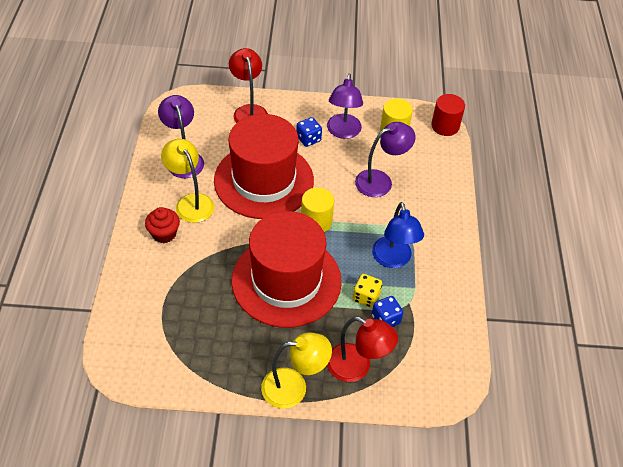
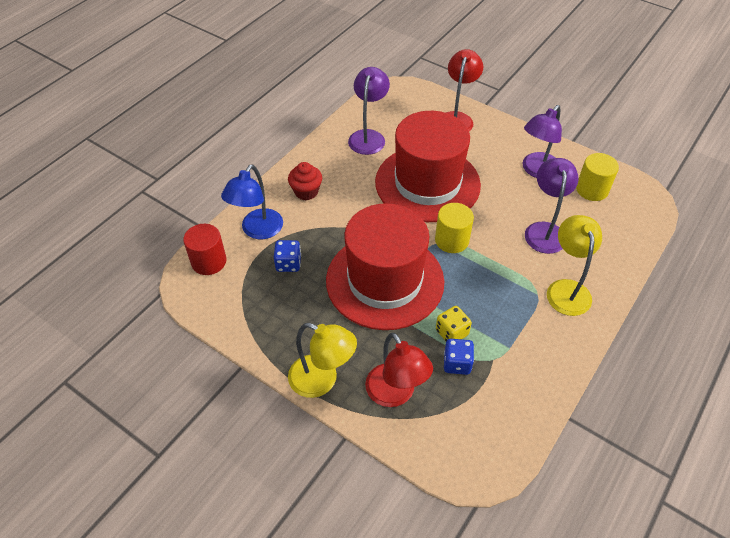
camera: 35 degrees right, 0 degrees up
(191, 202) = (348, 175): yellow lamp -> yellow lamp (566, 289)
(308, 139) = (497, 164): blue dice -> blue dice (288, 264)
(380, 181) = (544, 230): purple lamp -> purple lamp turned 90 degrees counterclockwise
(393, 260) = (505, 310): blue lamp -> blue lamp (258, 230)
(445, 126) = (653, 206): red cylinder -> red cylinder (209, 261)

